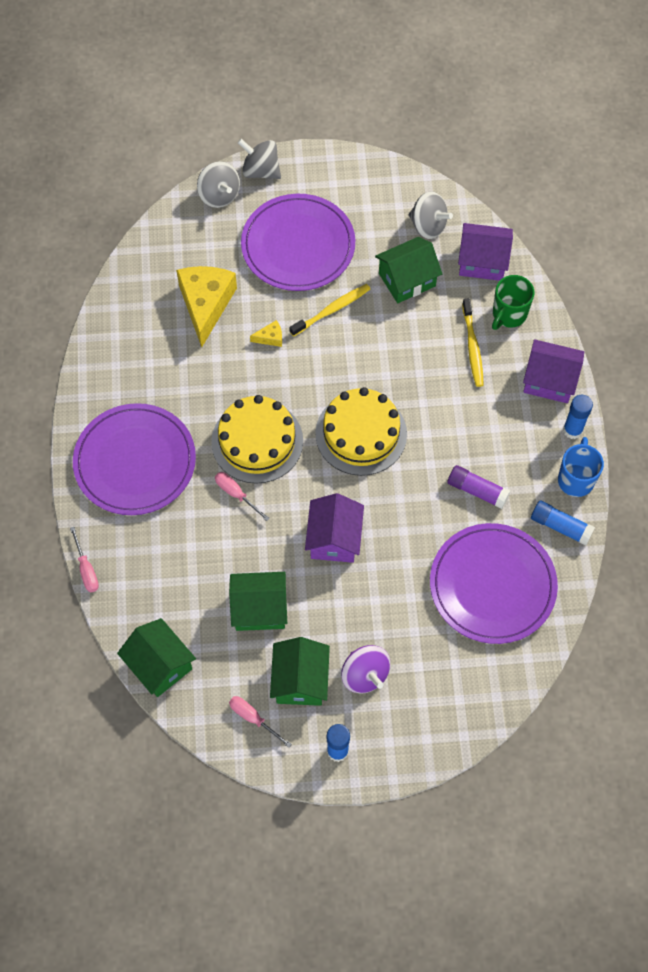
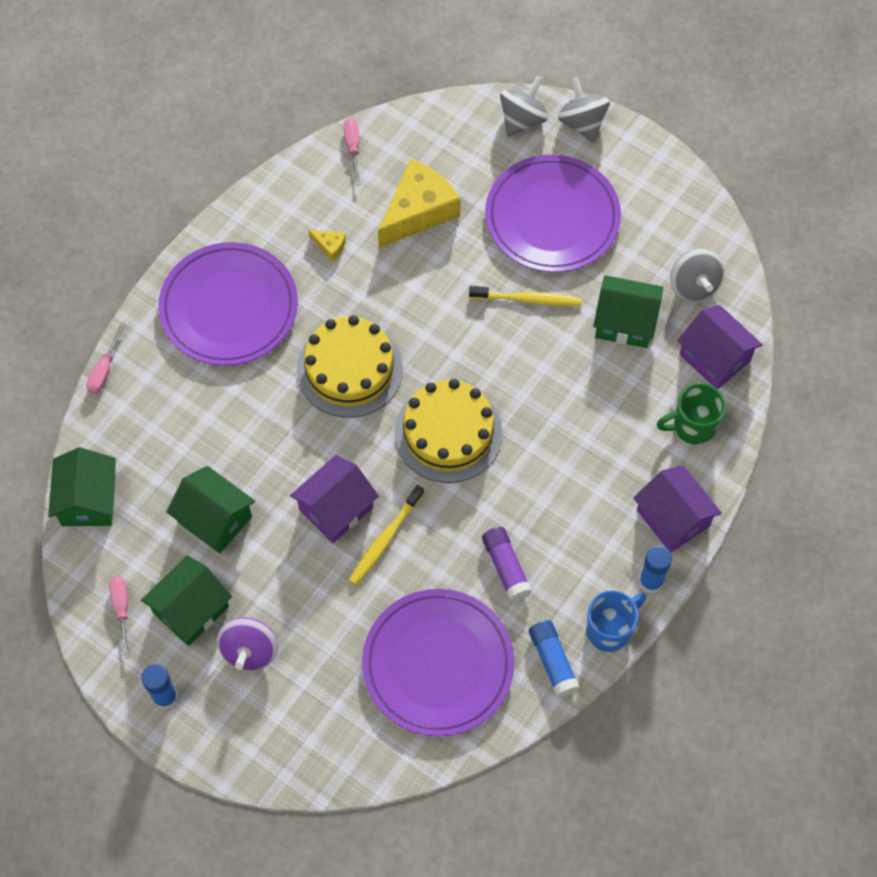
camera: 40 degrees right, 0 degrees up
(219, 195) = (522, 119): grey spinning top -> grey spinning top turned 150 degrees counterclockwise
(236, 494) = (288, 402): pink screwdriver -> pink screwdriver (353, 148)
(270, 338) = (448, 284): yellow cheese -> yellow cheese (330, 246)
(472, 347) = (628, 431): yellow toothbrush -> yellow toothbrush (385, 539)

